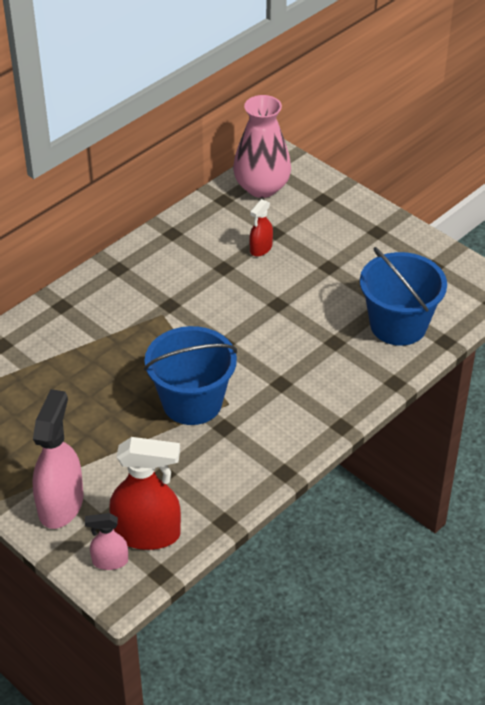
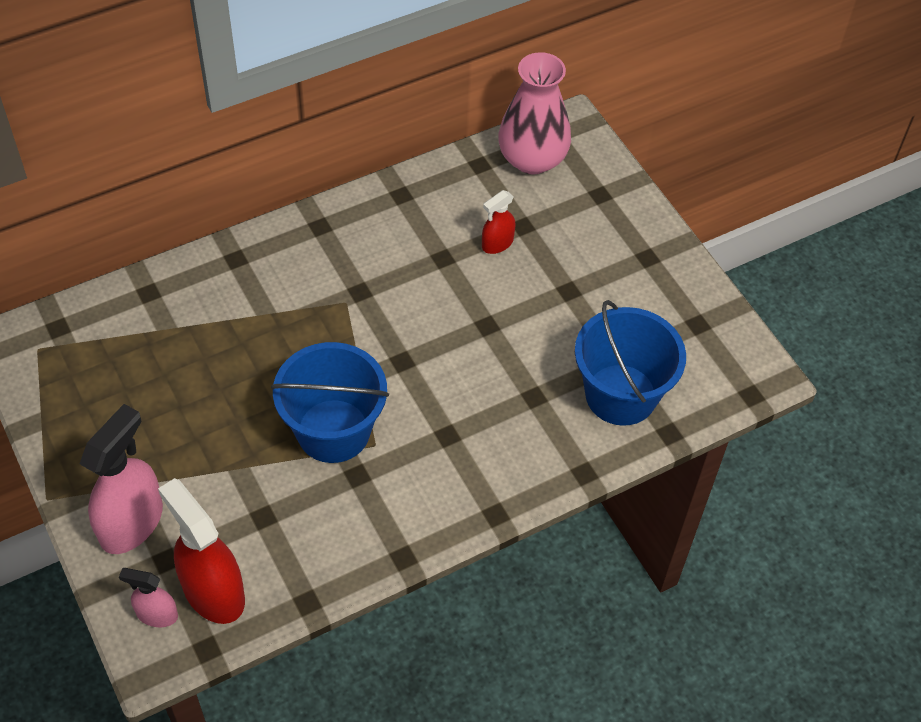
camera: 15 degrees right, 10 degrees up
(147, 534) = (213, 591): red spray bottle -> red spray bottle turned 150 degrees counterclockwise

